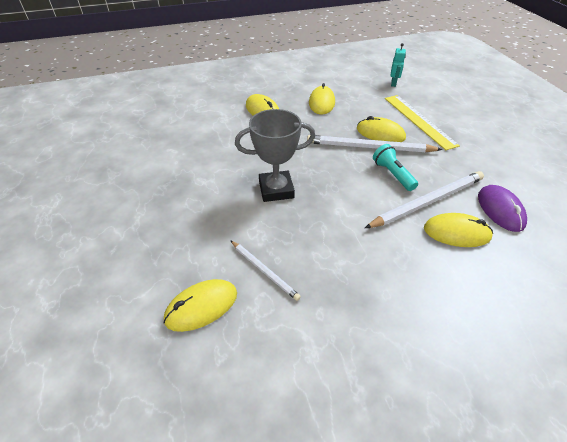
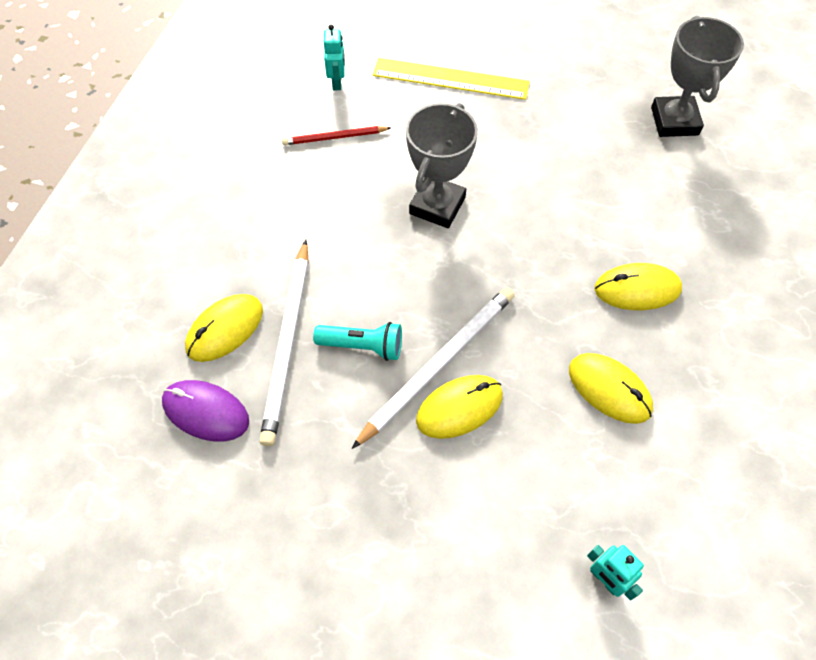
camera: 125 degrees right, 15 degrees up
(133, 131) = (674, 121): none -> grey trophy
(201, 306) = (337, 82): yellow mouse -> turquoise robot
(264, 271) = (334, 137): white pencil -> red pencil
(419, 121) = (450, 501): yellow ruler -> yellow ruler (450, 79)

